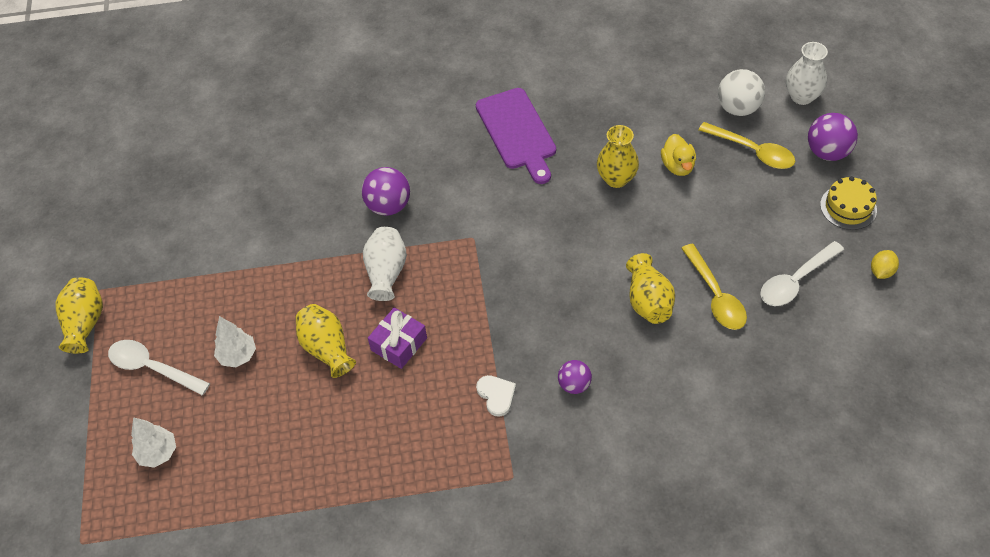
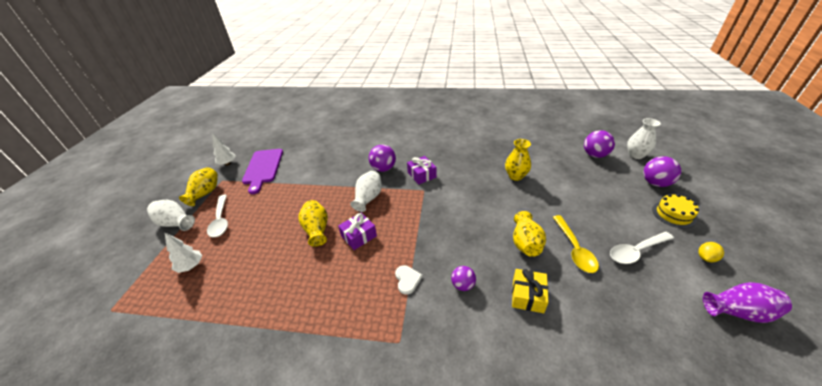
camera: 15 degrees right, 15 degrees down
(74, 390) = (175, 223): none -> white vase
(152, 368) = (221, 220): white spoon -> white spoon turned 150 degrees counterclockwise
(238, 356) = (267, 223): white tree -> white tree (228, 164)
(460, 206) = (422, 175): none -> purple gift
(517, 132) = (463, 148): purple cutting board -> purple cutting board (263, 168)
(661, 379) = (527, 295): none -> yellow gift
(677, 166) = (554, 176): yellow duck -> none
(738, 108) = (594, 155): white ball -> purple ball
(752, 151) = (604, 176): yellow spoon -> none
(906, 340) = (737, 311): none -> purple vase

